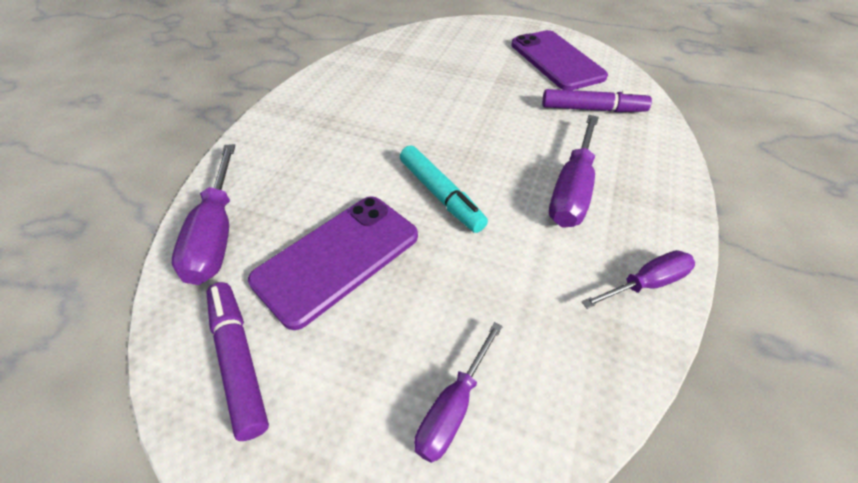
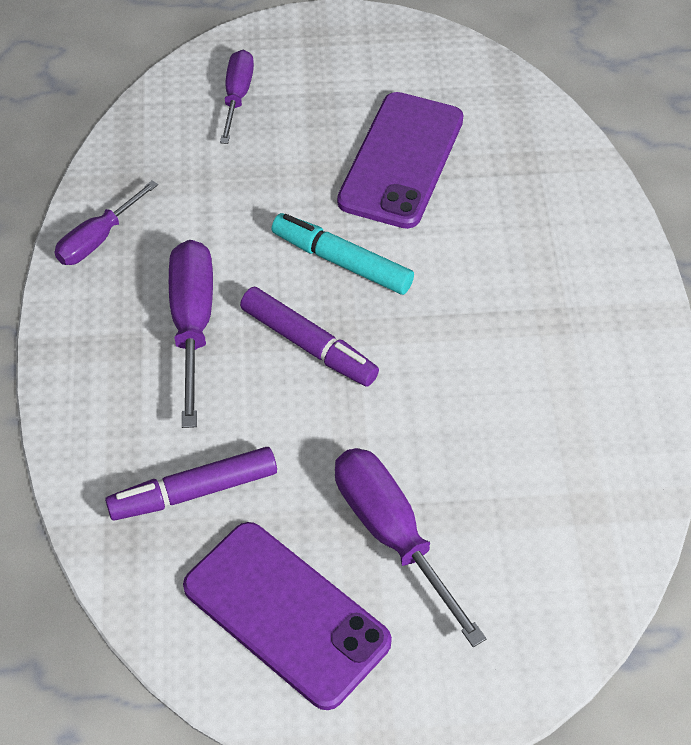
camera: 155 degrees right, 5 degrees up
(216, 233) = (536, 140): purple screwdriver -> purple screwdriver (393, 535)
(239, 360) = (414, 68): purple marker -> purple marker (308, 345)

